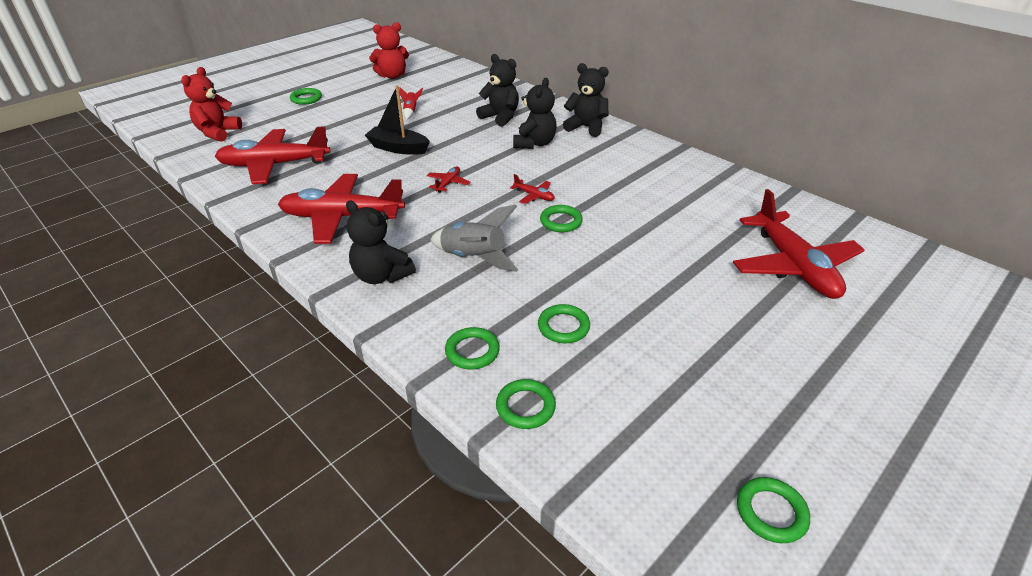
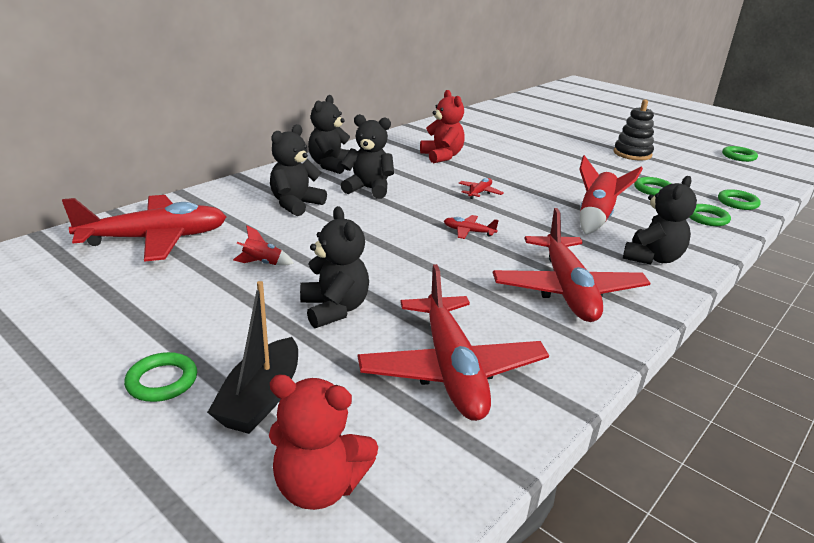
camera: 95 degrees left, 10 degrees down
(350, 133) = (334, 309): none -> black teddy bear
(392, 76) = (90, 289): red teddy bear -> red teddy bear (442, 156)
(398, 148) = (384, 266): black boat -> black boat (261, 399)
(474, 258) = (596, 218): grey rocket -> red rocket
(561, 221) = (519, 184): green ring -> none
(712, 344) = (632, 154): none -> black stacking toy
(793, 266) = (537, 128): red plane -> red plane (155, 239)

